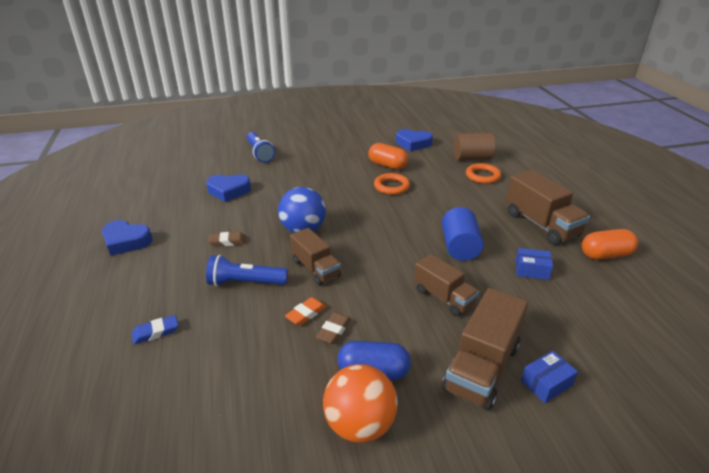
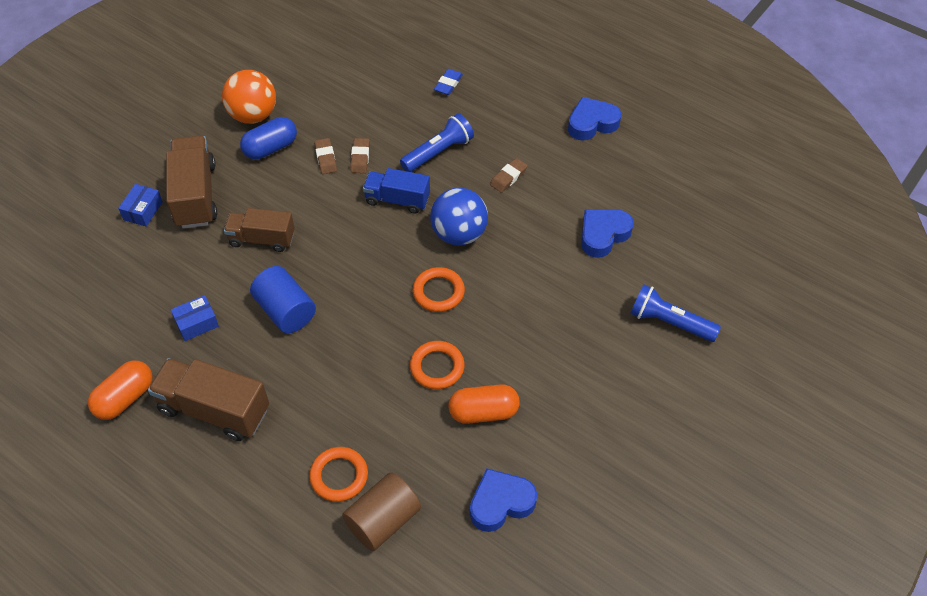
camera: 140 degrees right, 20 degrees up
(306, 314) = (360, 158): orange eraser -> brown eraser
(315, 268) = (397, 200): brown truck -> blue truck
(352, 211) = (438, 292): none -> orange ring

